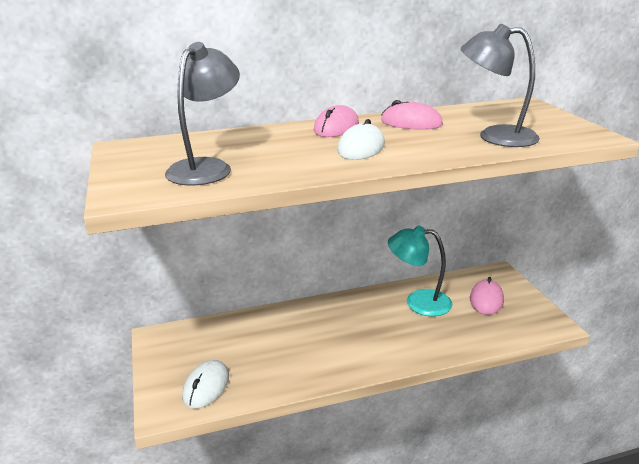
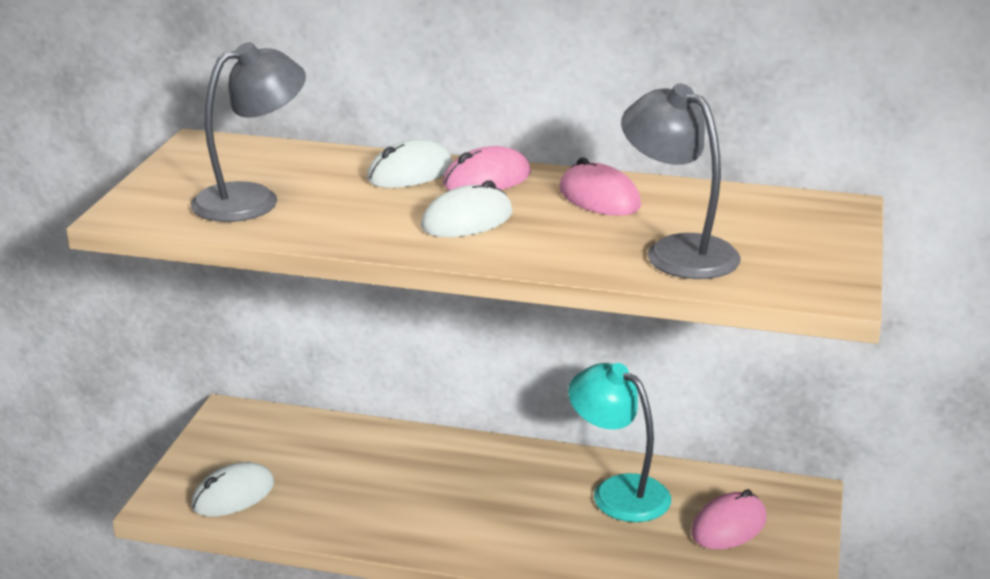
camera: 30 degrees right, 0 degrees up
(286, 133) = (410, 173): none -> white mouse

